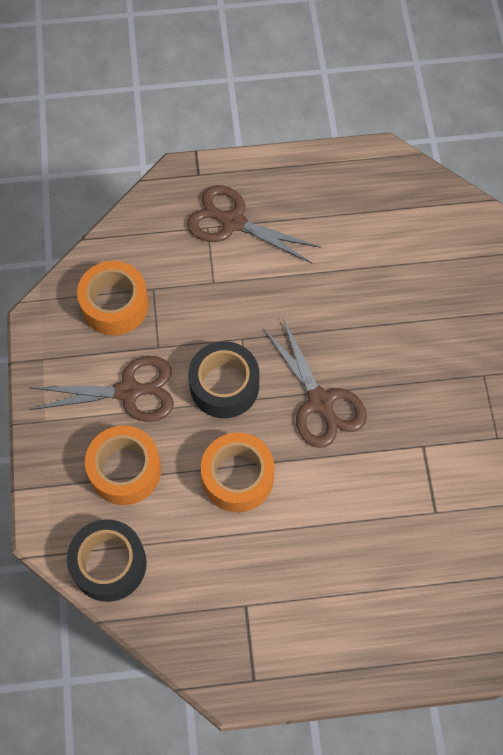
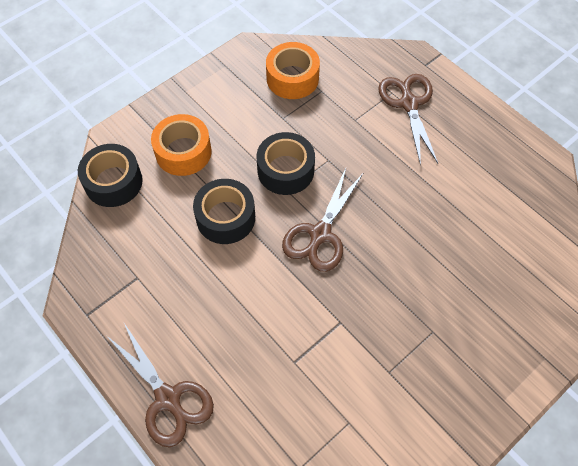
camera: 55 degrees right, 5 degrees down
(128, 391) = (239, 121): brown scissors -> brown scissors (168, 398)
(237, 477) = (225, 217): orange tape -> black tape

